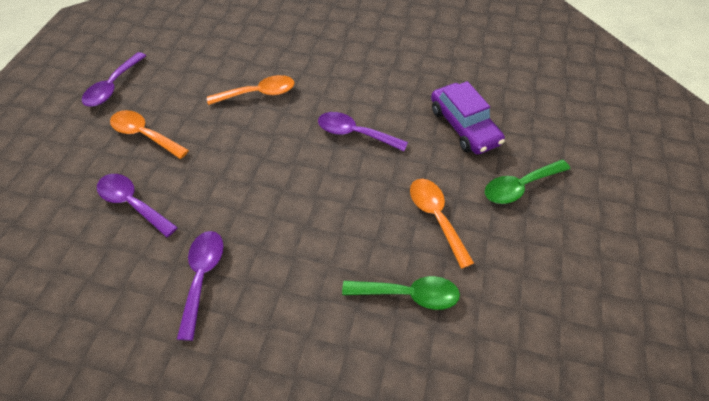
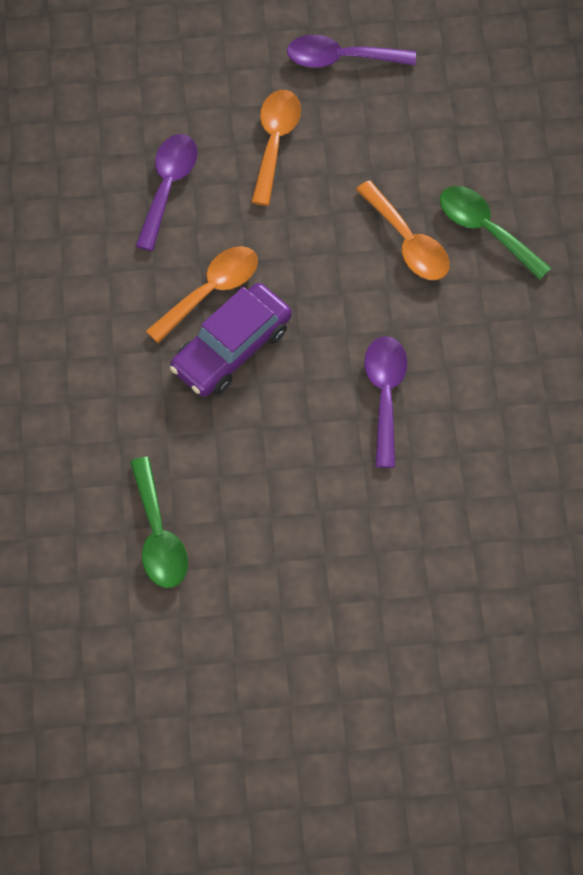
camera: 70 degrees right, 10 degrees up
(202, 277) = (101, 308): purple spoon -> none
(436, 217) = (281, 538): orange spoon -> orange spoon (211, 291)
(464, 126) = (462, 536): purple car -> purple car (231, 348)
(520, 186) = (376, 635): green spoon -> green spoon (486, 230)

